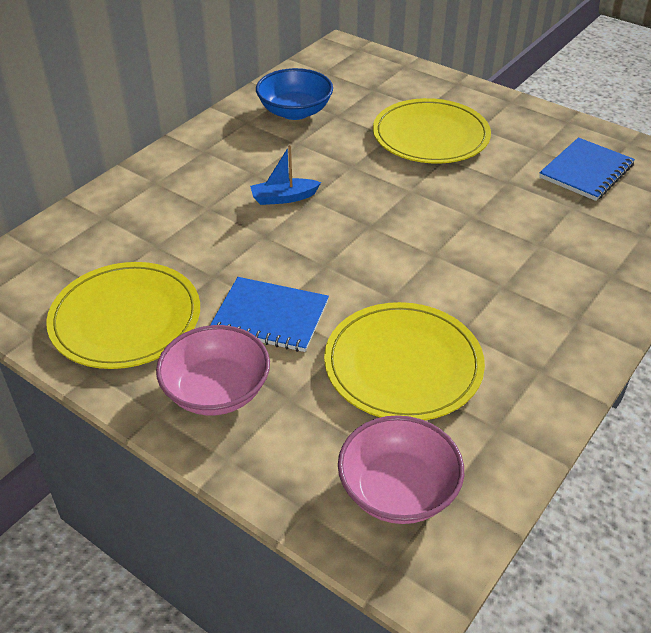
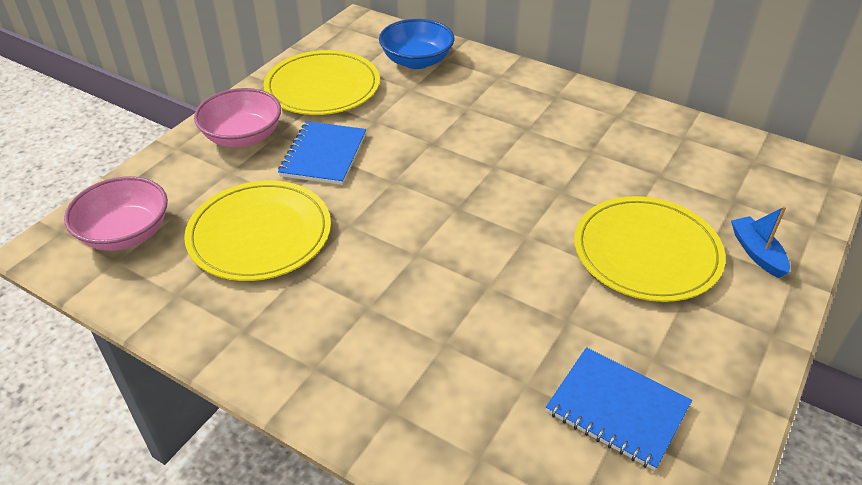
camera: 85 degrees right, 0 degrees up
(283, 198) = (492, 149): blue boat -> blue boat (757, 252)
(295, 111) = (653, 145): blue bowl -> blue bowl (417, 61)

